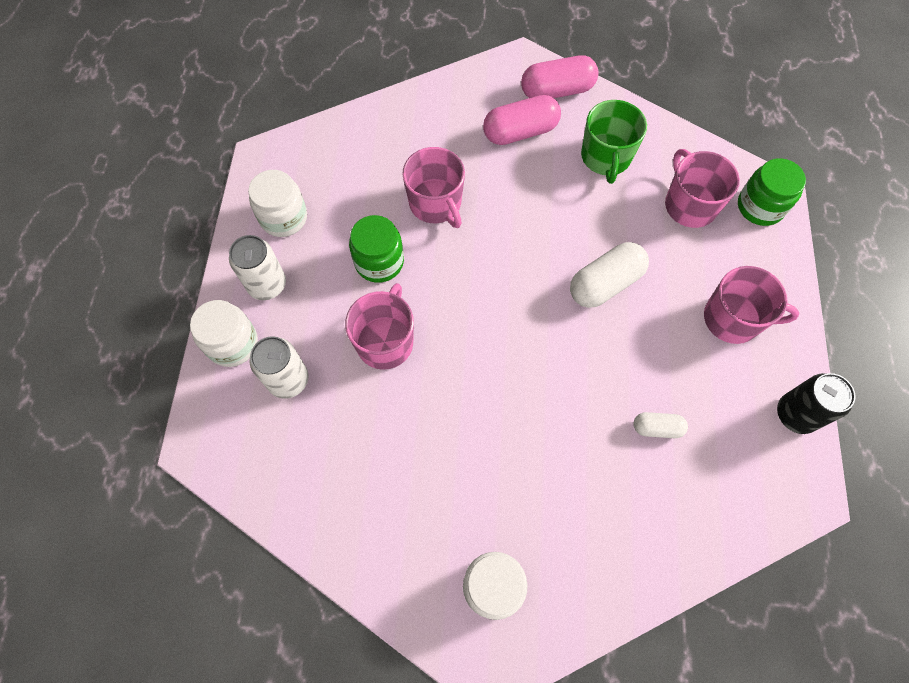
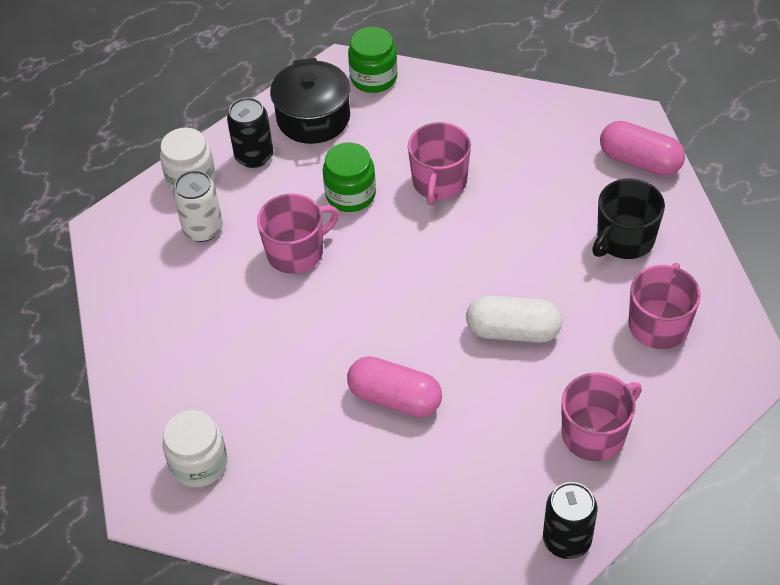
camera: 45 degrees right, 15 degrees down
(267, 284) = (254, 156): white can -> black can
(284, 217) = (313, 118): white jar -> black pot
(520, 132) = (570, 173): pink capsule -> pink capsule (395, 398)
(606, 157) = (624, 239): green mug -> black mug
(657, 428) = (437, 460): white capsule -> none
(733, 319) = (595, 433): pink mug -> pink mug turned 90 degrees counterclockwise
(760, 207) = (726, 369): green jar -> green jar (373, 78)

